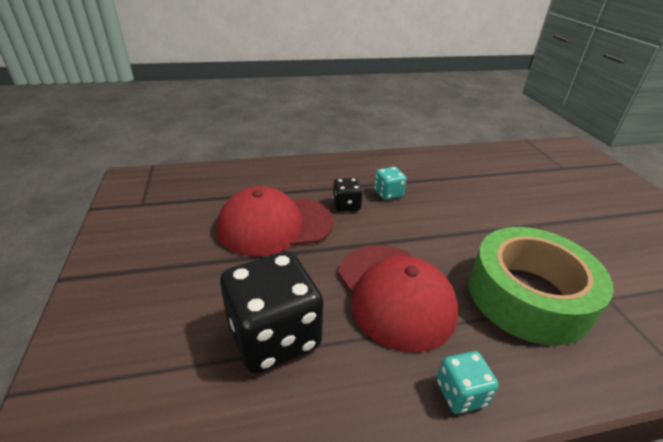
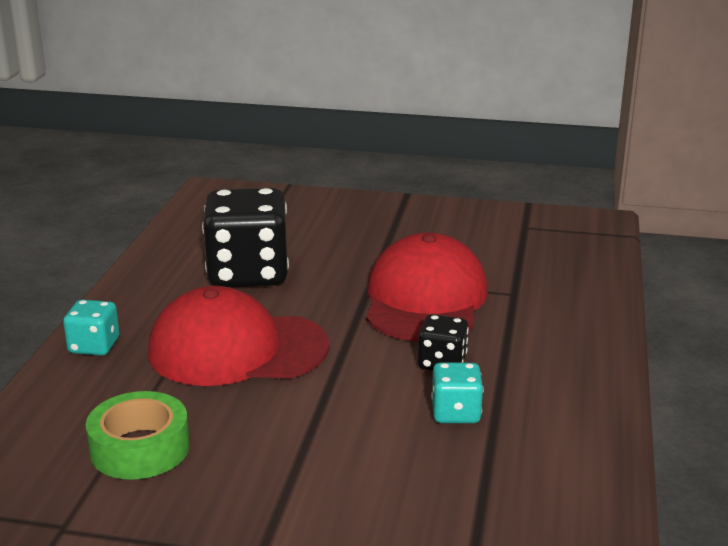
camera: 115 degrees right, 10 degrees down
(528, 296) = (140, 448): green tape -> green tape, size x0.56

